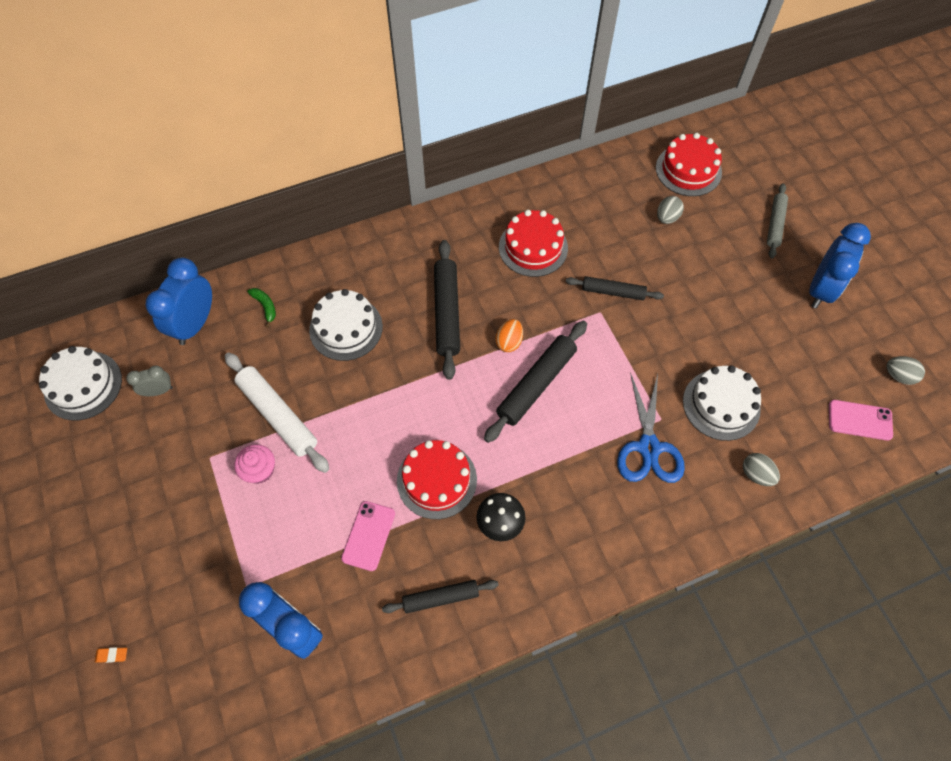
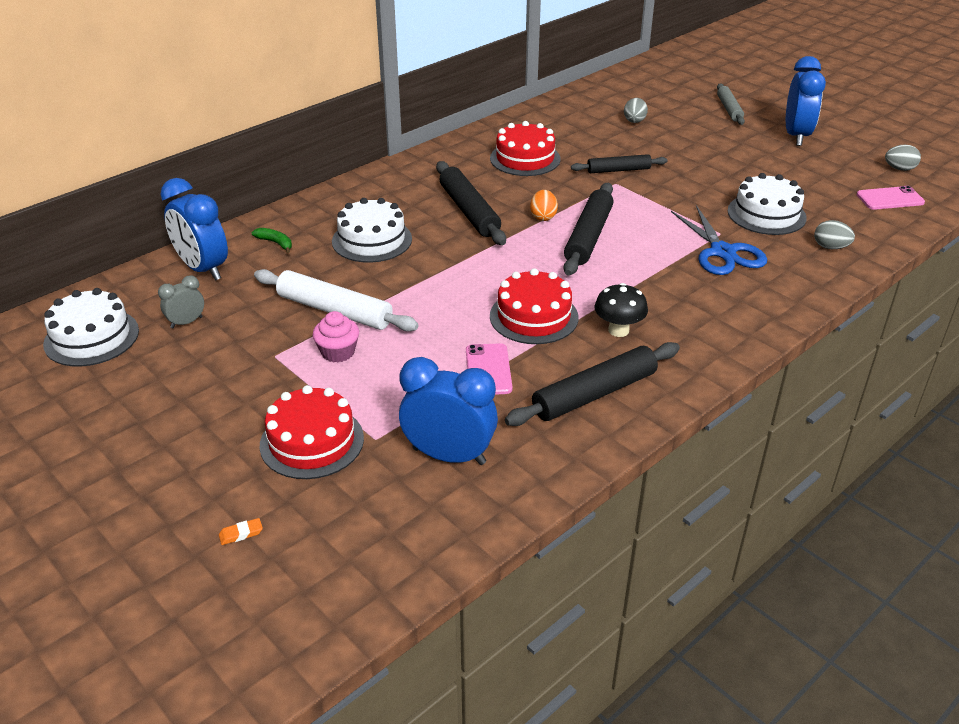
camera: 20 degrees left, 25 degrees down
(195, 324) = (203, 269): blue clock -> blue clock turned 45 degrees counterclockwise
(441, 598) = (595, 394): black rolling pin -> black rolling pin, size x1.59
(688, 170) = (632, 94): red cake -> red cake (312, 441)

